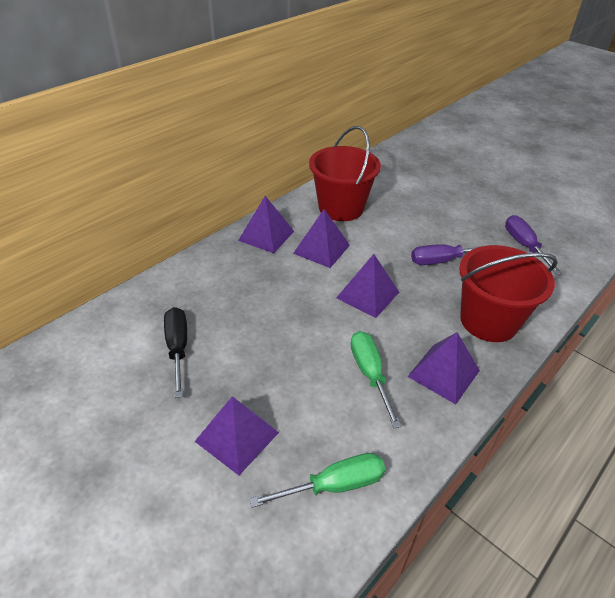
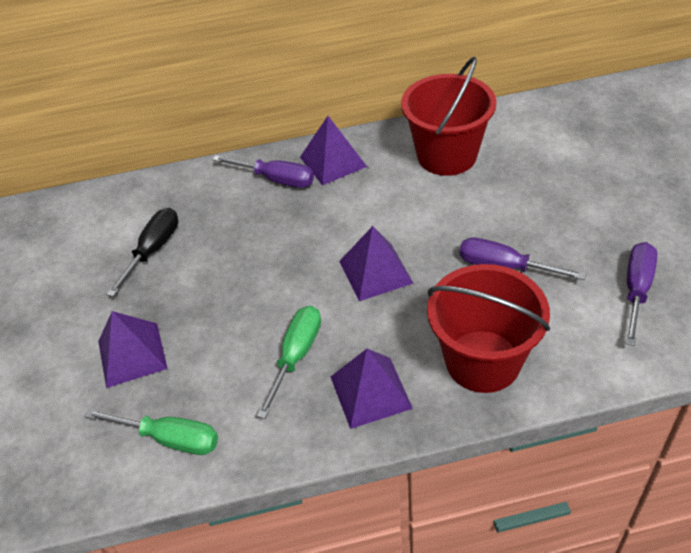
camera: 40 degrees right, 5 degrees up
(234, 261) = (275, 179): none -> purple screwdriver
(321, 249) = (376, 199): purple pyramid -> none

